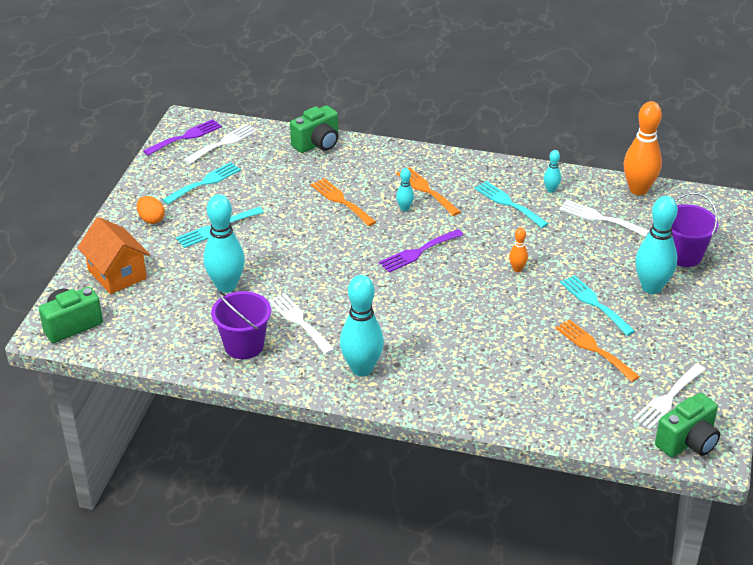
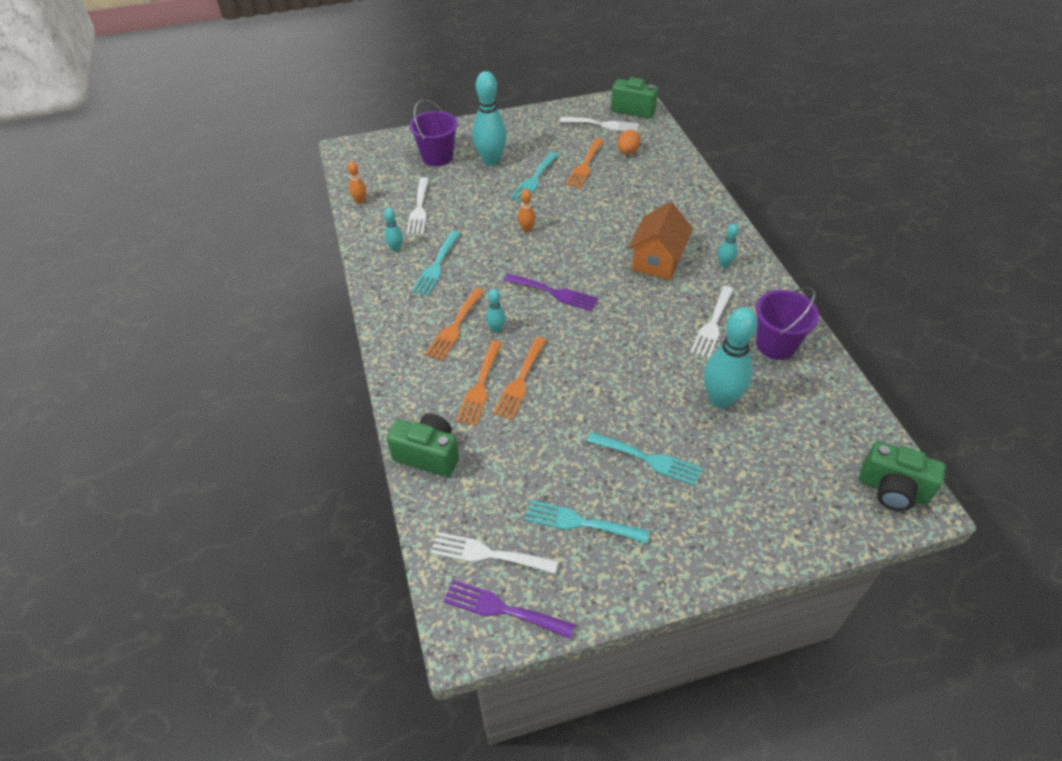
camera: 120 degrees left, 10 degrees up
(117, 274) = (793, 502): orange house -> orange house (657, 261)
(151, 219) = (686, 532): orange egg -> orange egg (627, 152)
(354, 182) = (480, 386): none -> orange fork
(362, 369) = (724, 264): turquoise bowling pin -> turquoise bowling pin, size x0.47
(638, 189) = (360, 201): orange bowling pin -> orange bowling pin, size x0.47

